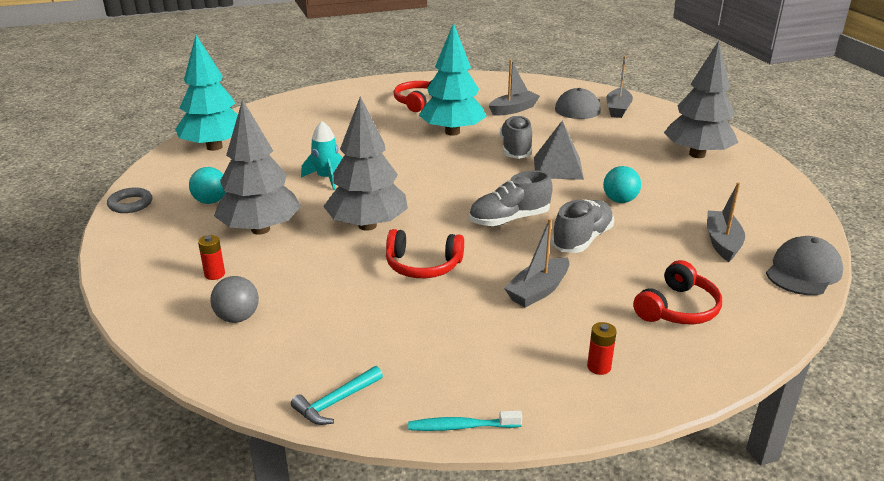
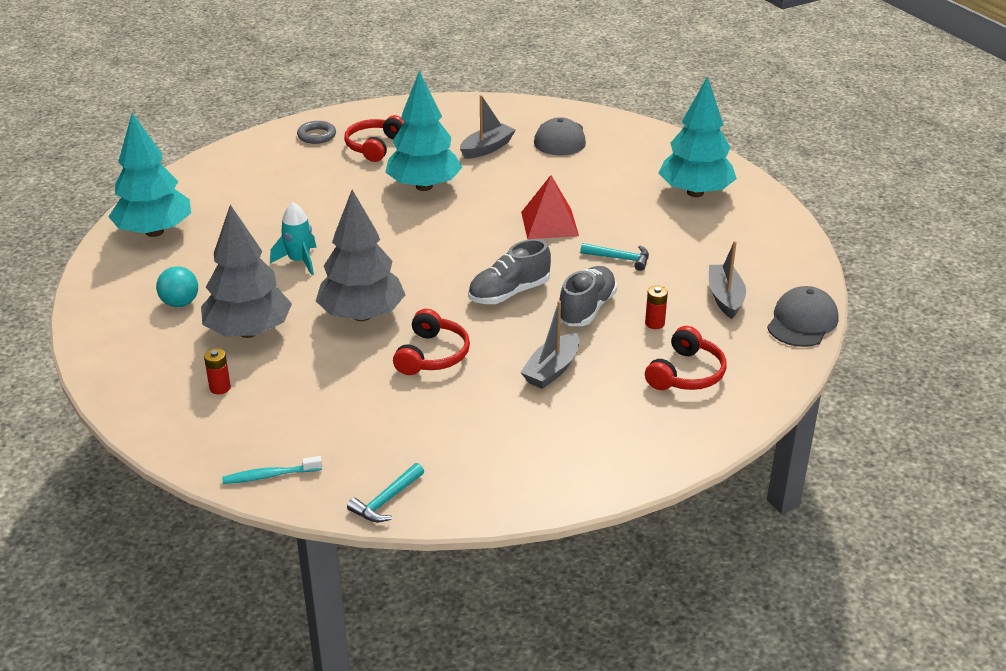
camera: 10 degrees left, 5 degrees up
(130, 204) = (90, 315): grey ring -> grey ring (316, 135)
(237, 317) = (262, 431): grey ball -> none
(423, 265) = (432, 355): red headphones -> red headphones turned 75 degrees counterclockwise
(461, 426) = (505, 508): turquoise toothbrush -> turquoise toothbrush (269, 475)
(515, 149) = (499, 204): grey shoe -> none
(558, 168) = (549, 224): grey pyramid -> red pyramid
(599, 367) = (619, 439): red battery -> red battery (654, 323)
(618, 109) = (604, 138): grey boat -> none
(619, 200) = (619, 258): turquoise ball -> turquoise hammer
(697, 154) = (695, 192): grey tree -> turquoise tree

